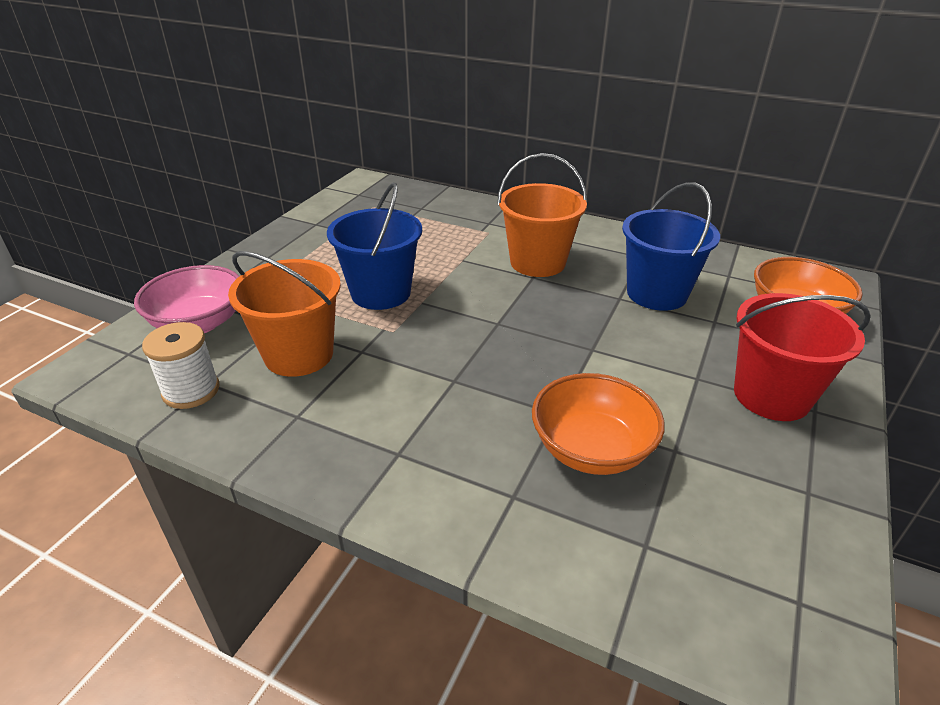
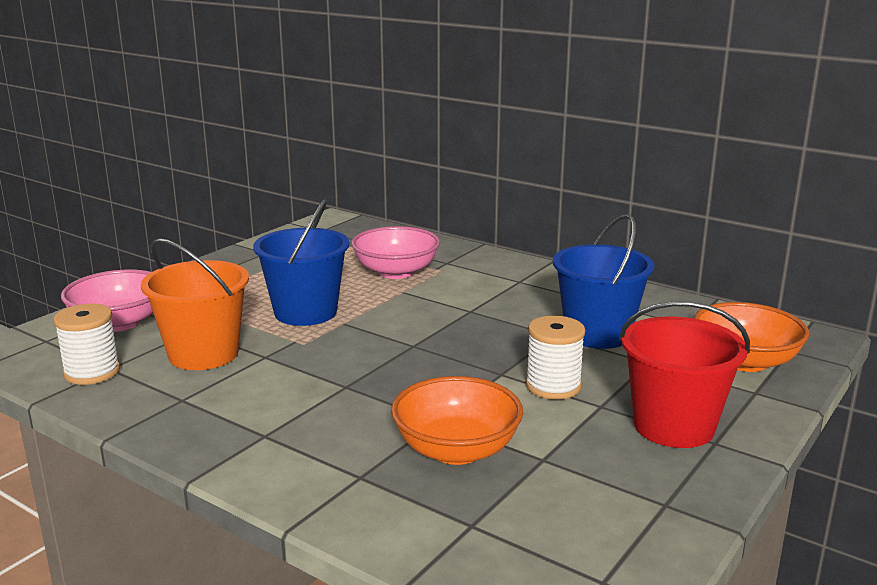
camera: 10 degrees right, 15 degrees down
(447, 237) = (396, 272): none -> pink bowl
(537, 262) = (481, 299): orange bucket -> none
(645, 360) = (553, 386): none -> white spool

